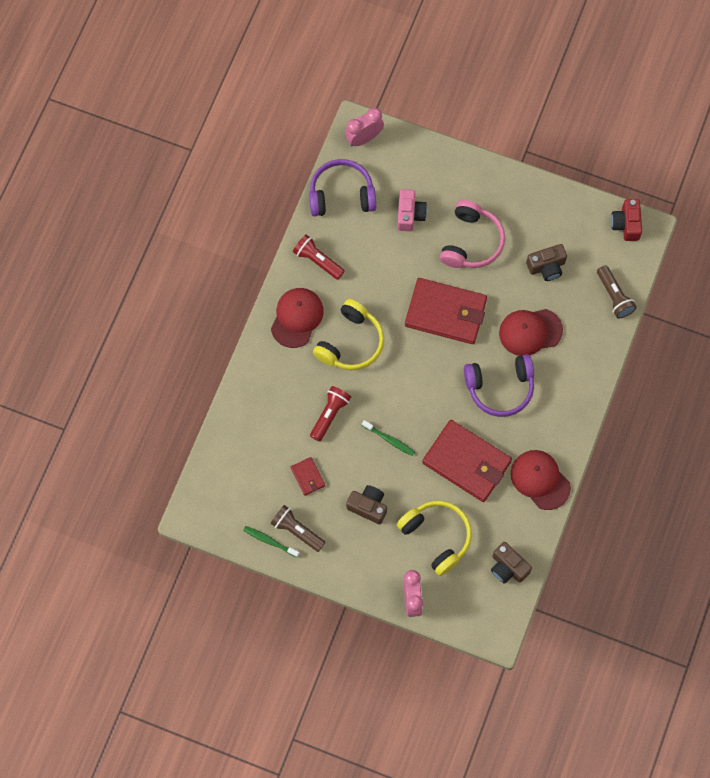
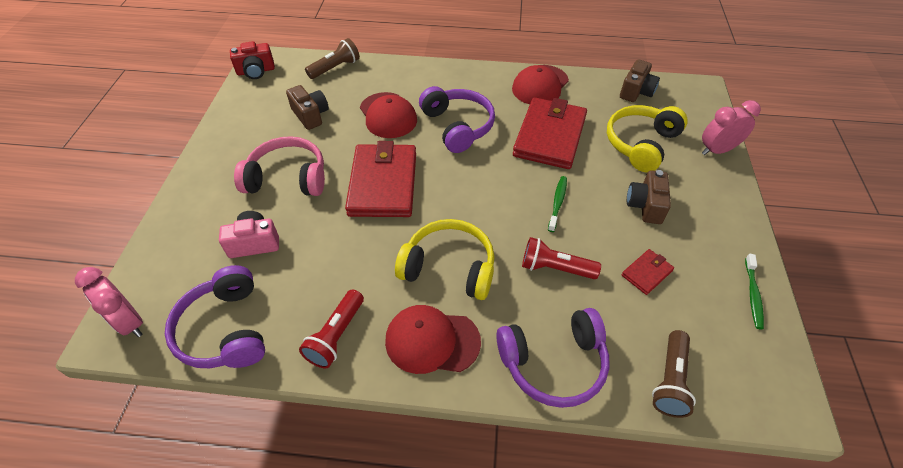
camera: 105 degrees left, 20 degrees down
(260, 387) = (553, 363): none -> purple headphones
(297, 530) = (719, 268): brown flashlight -> brown flashlight (670, 380)

